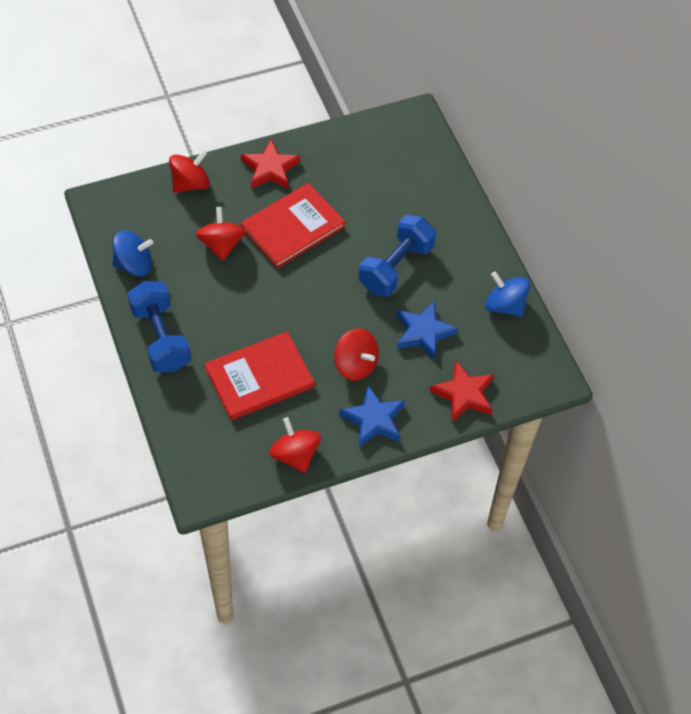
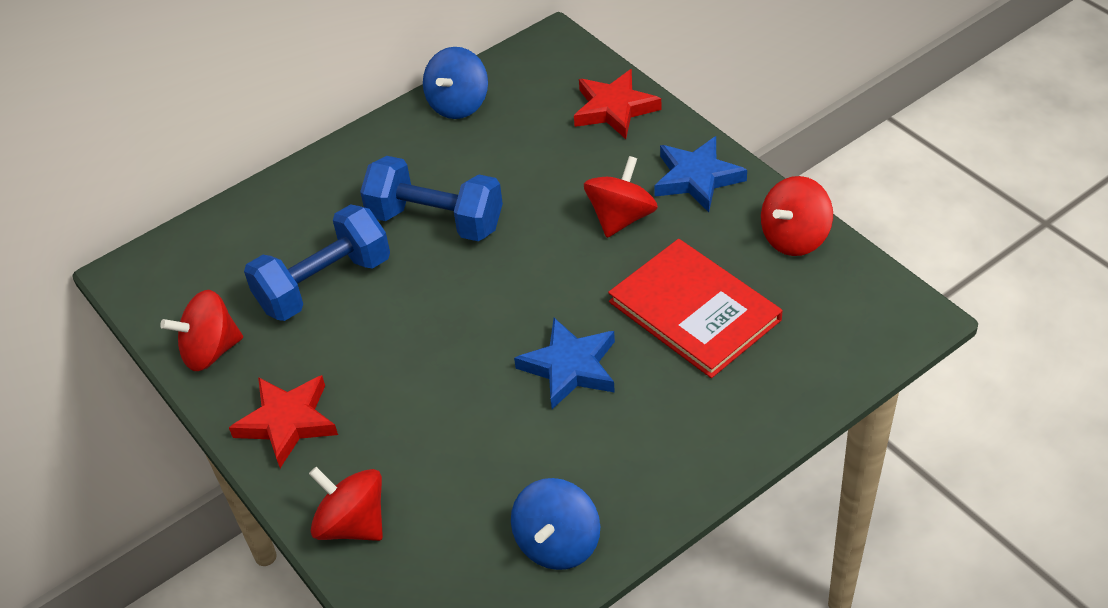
camera: 100 degrees left, 10 degrees down
(134, 264) = (557, 543): blue spinning top -> blue spinning top turned 135 degrees counterclockwise
(161, 338) = (685, 452): blue dumbbell -> blue dumbbell (324, 284)
(221, 245) = (470, 435): red spinning top -> red spinning top (210, 351)
(292, 227) = (402, 356): red book -> none
(423, 332) = (536, 166): blue star -> blue star (570, 367)

